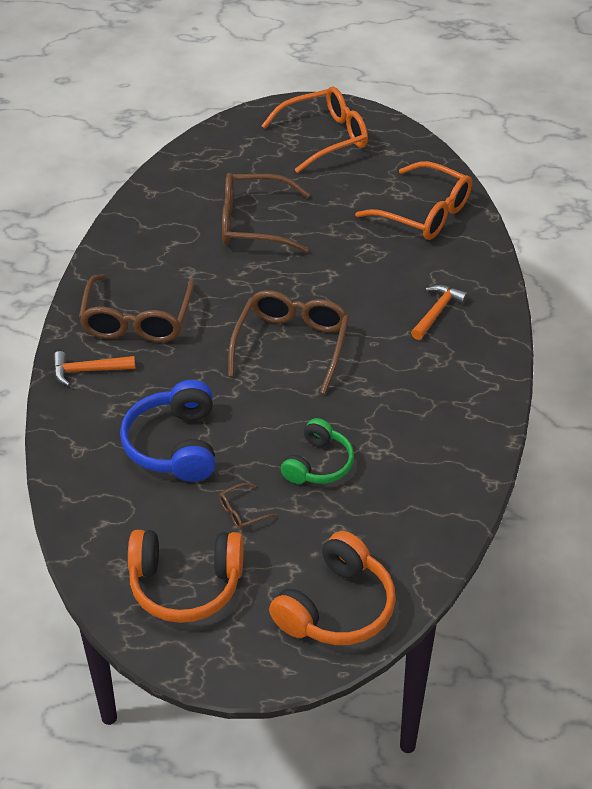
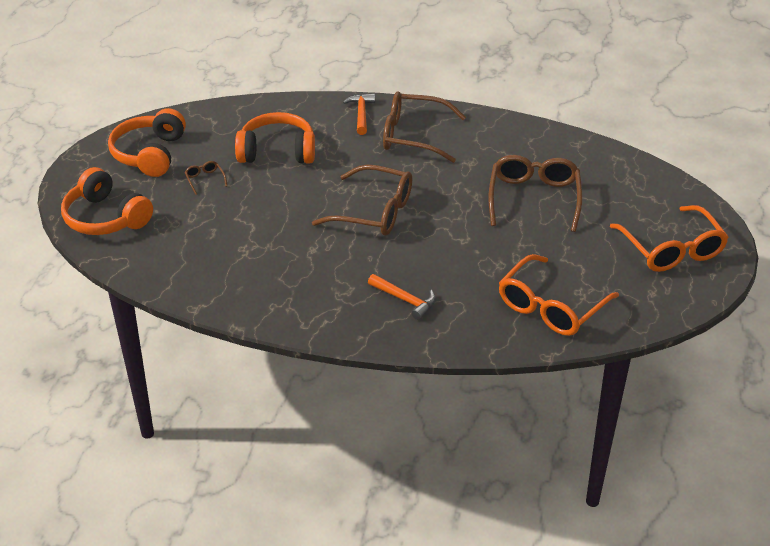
camera: 95 degrees right, 5 degrees down
(174, 445) = (277, 151): blue headphones -> orange headphones
(318, 464) = (240, 218): green headphones -> none

